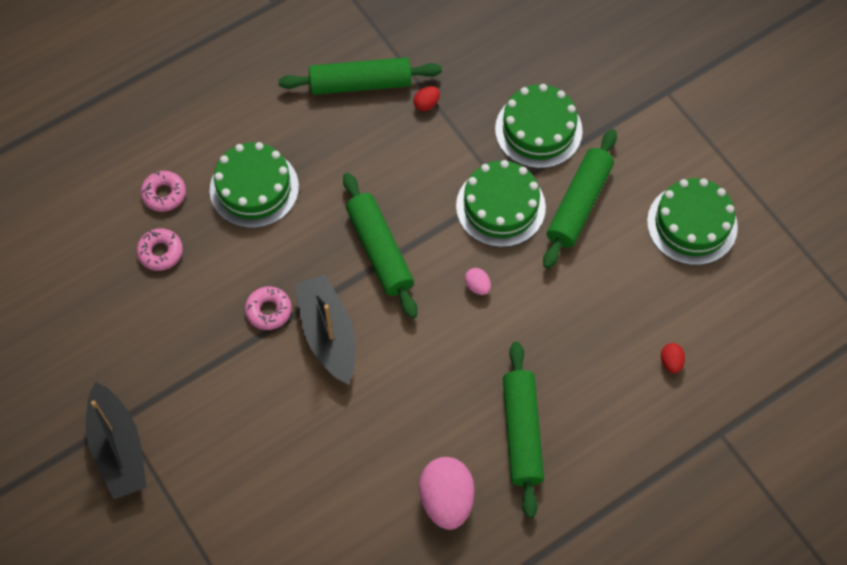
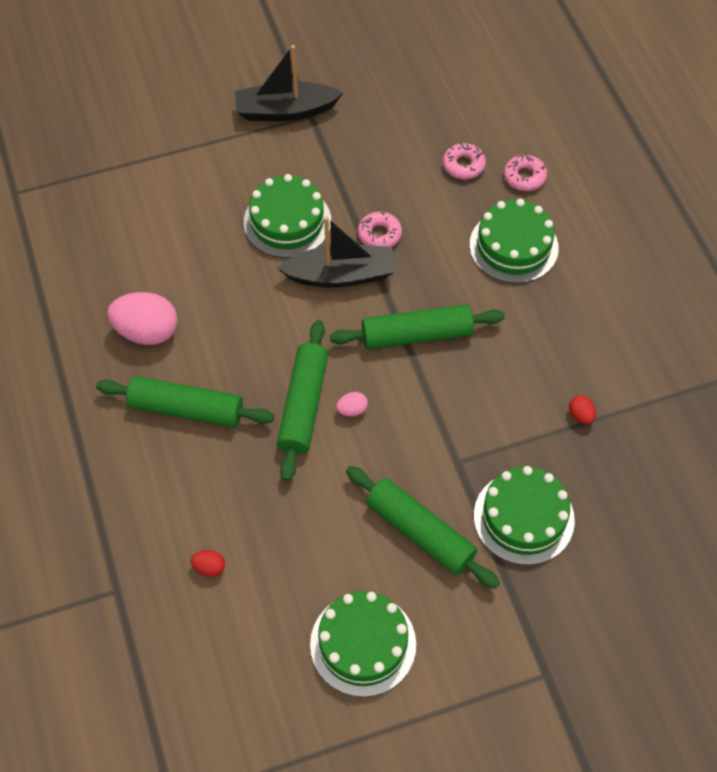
camera: 105 degrees right, 5 degrees down
(360, 83) = (619, 360): green rolling pin -> green rolling pin (303, 405)
(500, 206) = (437, 454): green cake -> green cake (287, 221)

